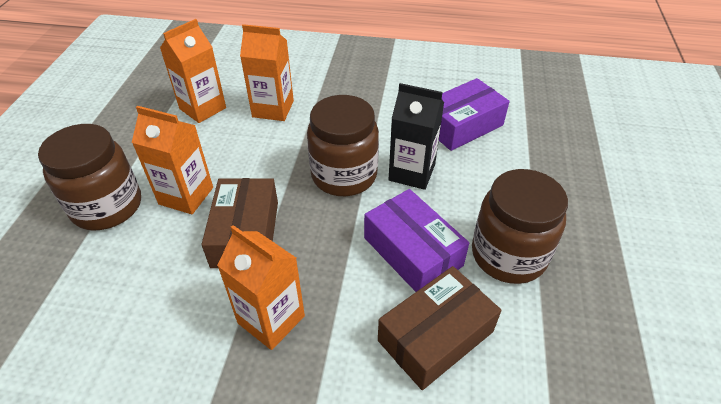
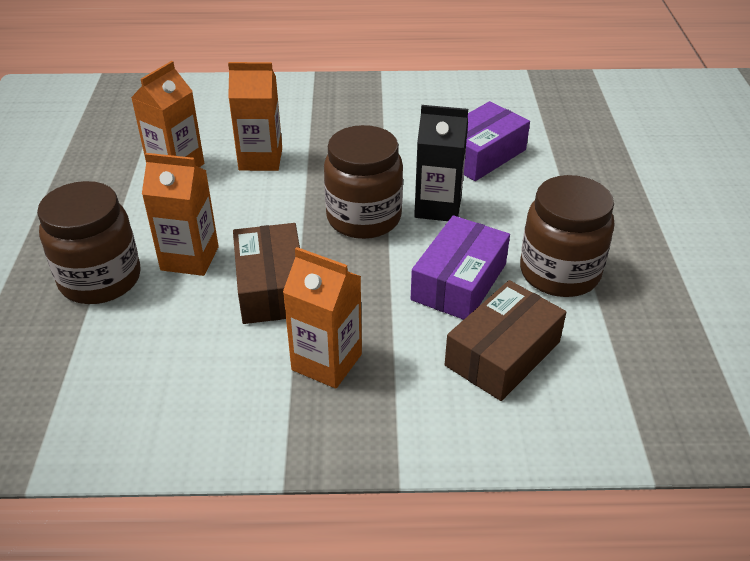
camera: 10 degrees left, 5 degrees down
(412, 251) = (459, 282): purple box -> purple box turned 75 degrees clockwise

